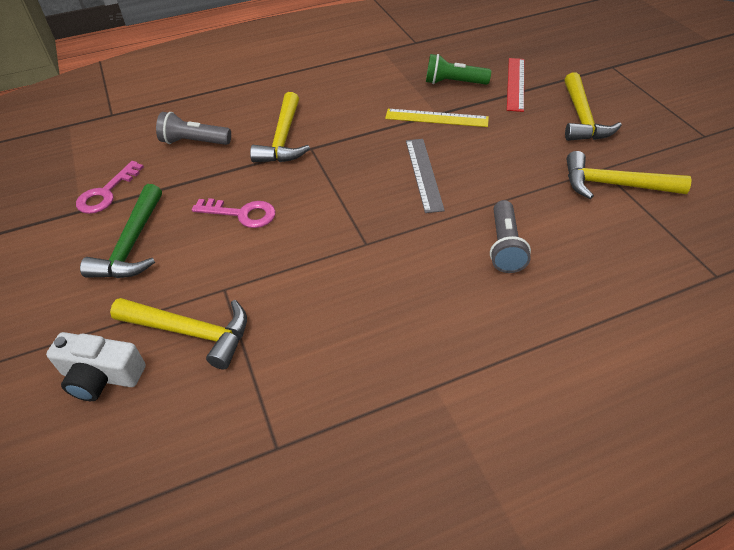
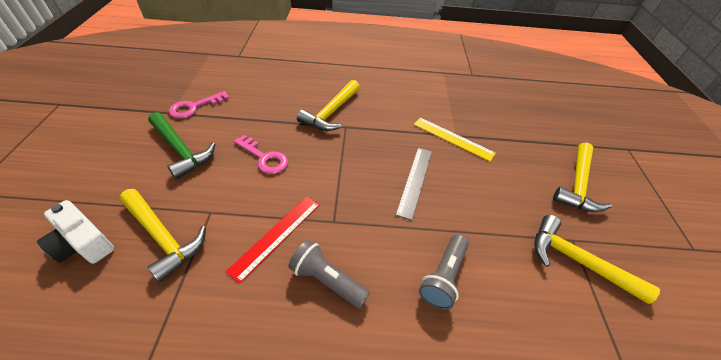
camera: 20 degrees right, 0 degrees up
(132, 244) = (180, 150): green hammer -> green hammer turned 75 degrees counterclockwise
(194, 142) = (273, 92): grey flashlight -> grey flashlight (327, 280)
(453, 83) = (483, 115): green flashlight -> none
(515, 84) = (534, 134): red ruler -> red ruler (276, 236)

